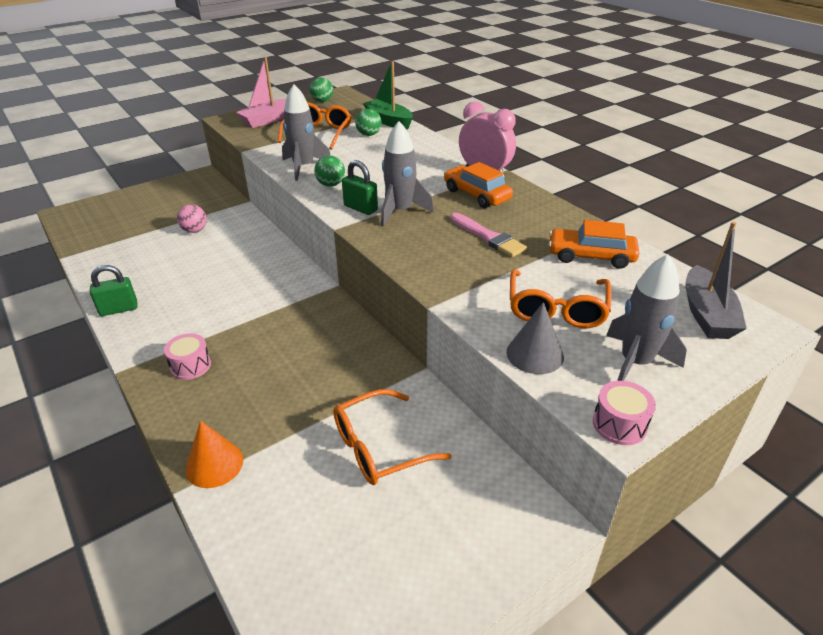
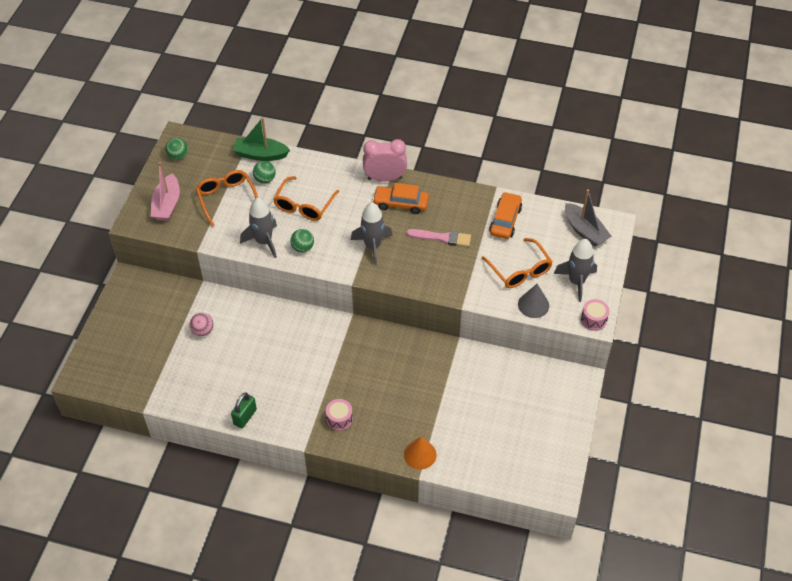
camera: 40 degrees left, 15 degrees up
(360, 208) = (346, 258): green padlock -> none
(379, 447) = (482, 394): orange glasses -> orange glasses (304, 205)
(591, 256) = (505, 220): orange car -> orange car turned 135 degrees clockwise

